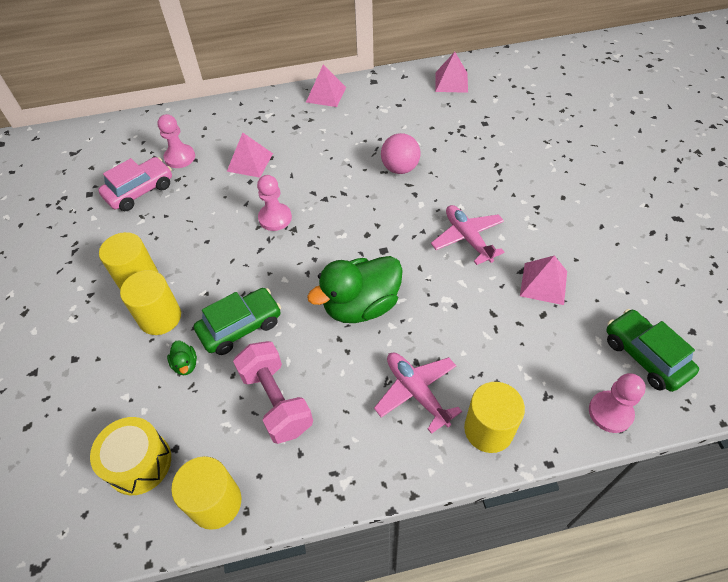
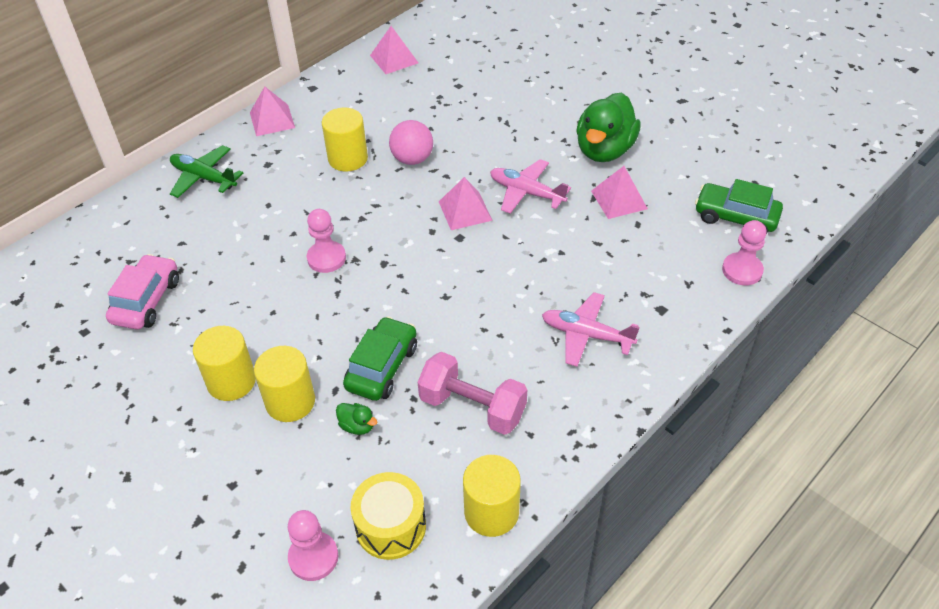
camera: 35 degrees left, 5 degrees down
(180, 157) = (161, 248): pink pawn -> pink pawn (313, 557)
(247, 118) = (204, 178): none -> green plane
(250, 162) = (248, 219): pink pyramid -> pink pyramid (465, 210)
(361, 306) = (480, 293): green duck -> green duck (604, 150)
(488, 429) = (665, 331): yellow cylinder -> yellow cylinder (348, 158)

